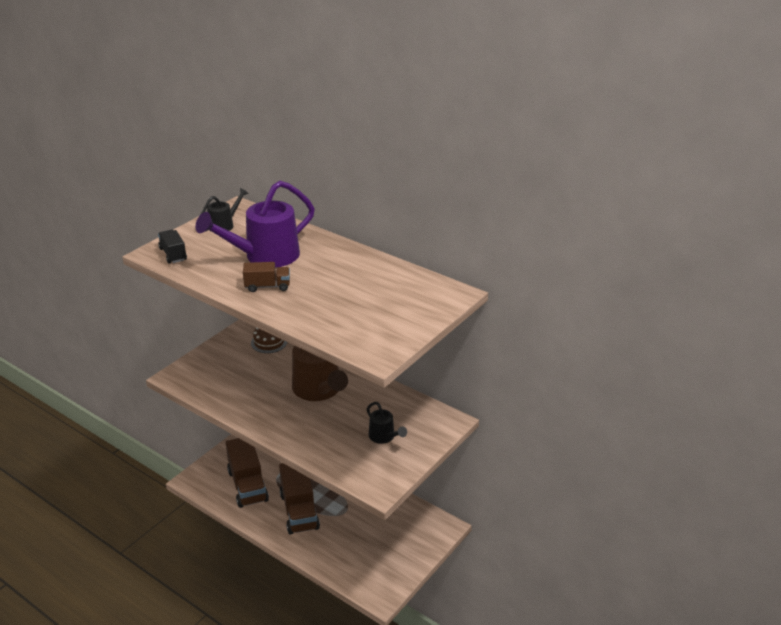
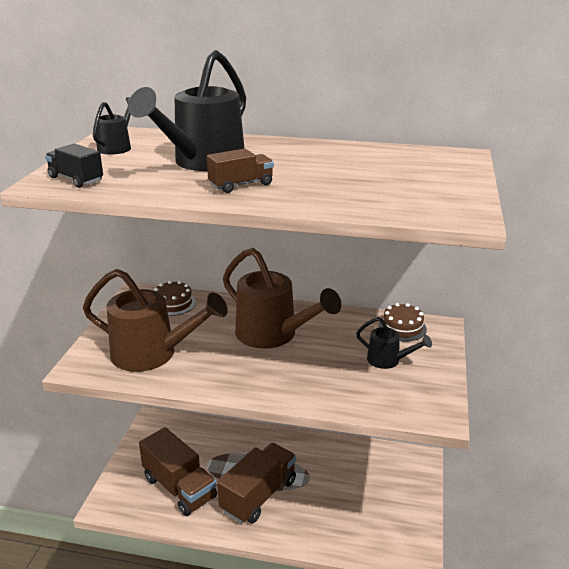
camera: 25 degrees left, 5 degrees down
(226, 381) = (153, 354): none -> brown watering can
(264, 256) = (203, 162): purple watering can -> black watering can
(299, 511) = (258, 495): brown truck -> brown truck turned 105 degrees counterclockwise
(420, 413) = (402, 327): none -> brown cake

